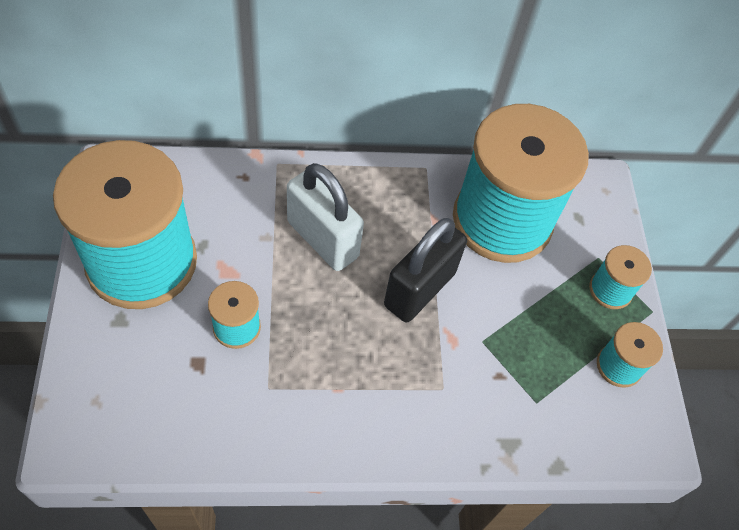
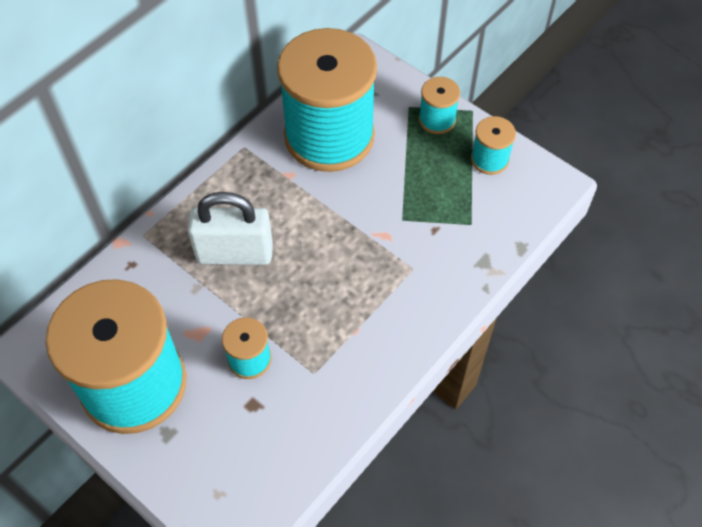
camera: 40 degrees left, 0 degrees up
(420, 289) = (331, 225): black padlock -> none

